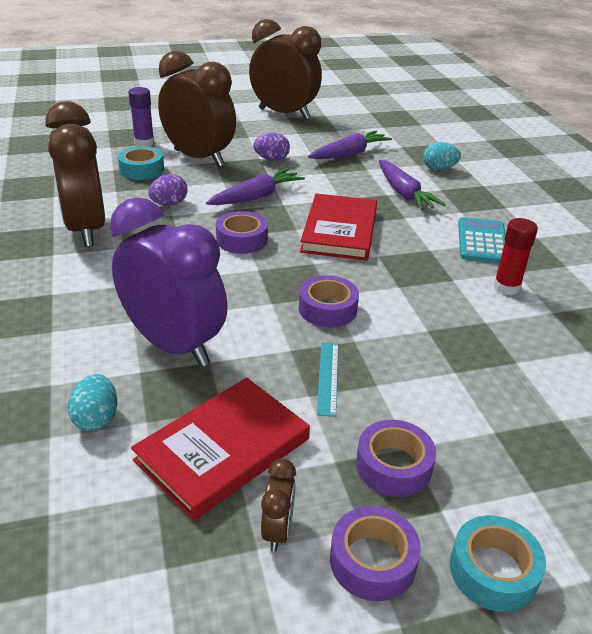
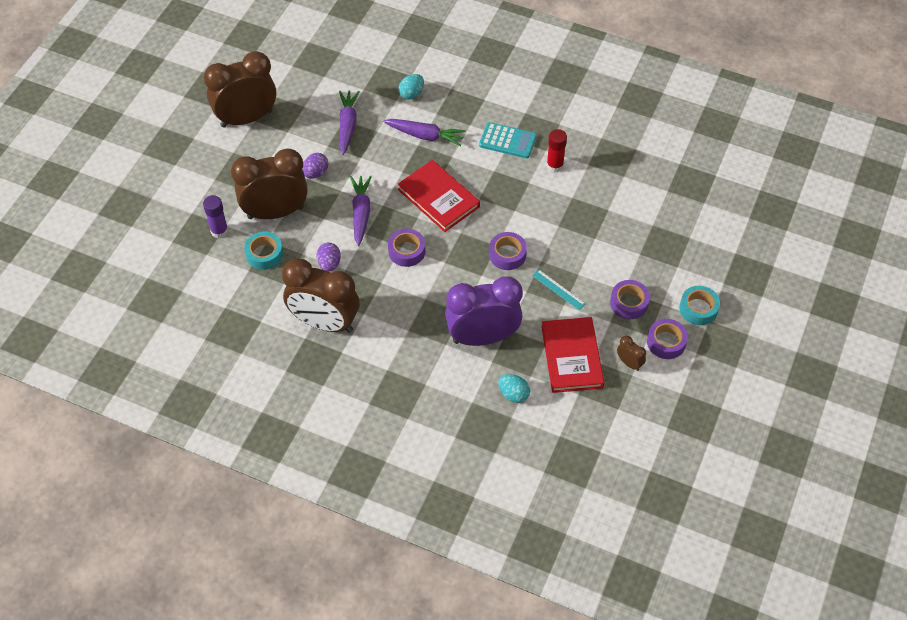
camera: 50 degrees left, 20 degrees up
(482, 241) = (507, 141): turquoise calculator -> turquoise calculator turned 150 degrees clockwise

